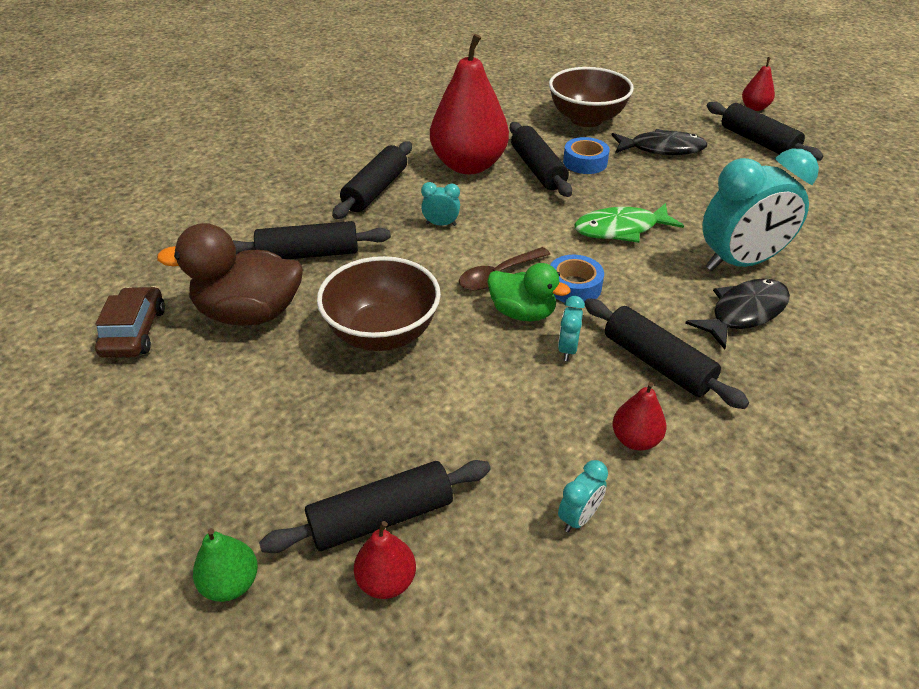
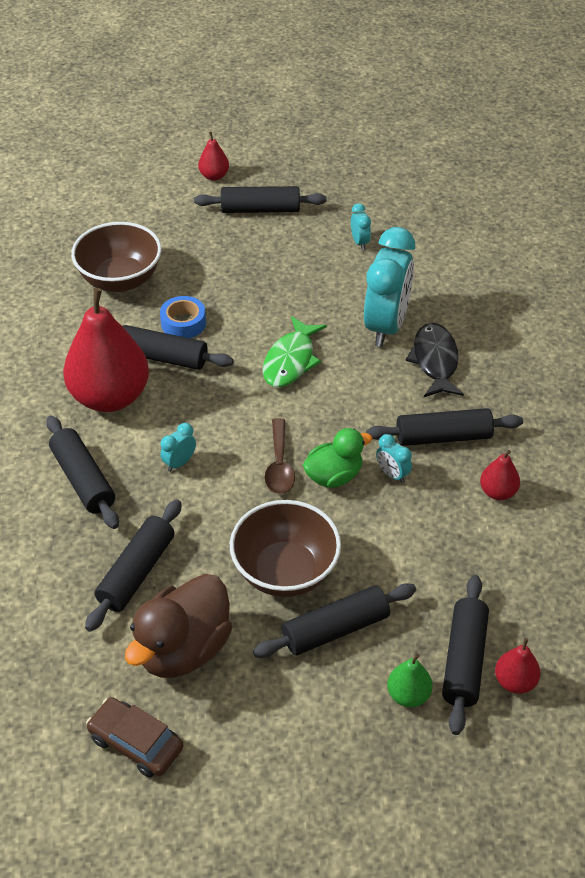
camera: 55 degrees left, 5 degrees up
(231, 583) = (460, 769): green pear -> green pear (408, 695)
(344, 396) = (335, 629): none -> black rolling pin
(574, 286) = (331, 429): blue tape -> none
(578, 517) = (535, 558): turquoise clock -> turquoise clock (359, 242)
(662, 149) = (213, 267): black fish -> none

